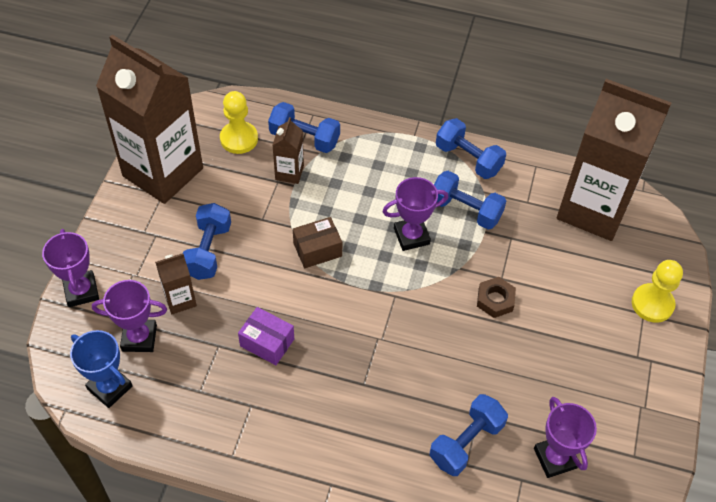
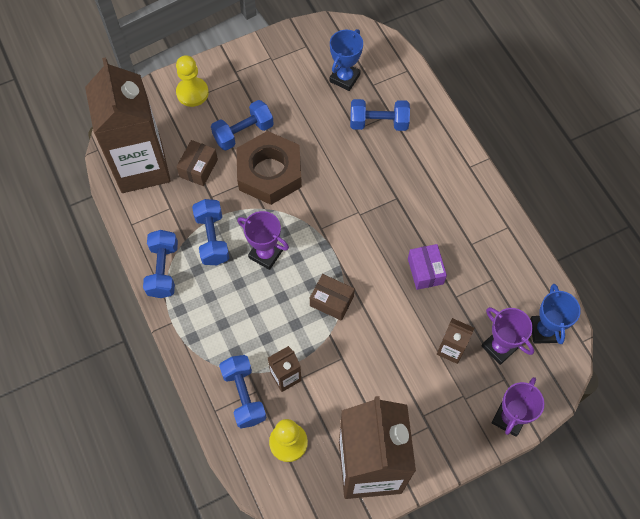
camera: 130 degrees left, 10 degrees up
(208, 251) = (400, 368): blue dumbbell -> blue dumbbell (243, 133)
(495, 300) = (269, 172): brown nut -> brown nut, size x2.18
(552, 249) = (198, 168): none -> brown box
(555, 458) = (344, 78): purple trophy -> blue trophy

